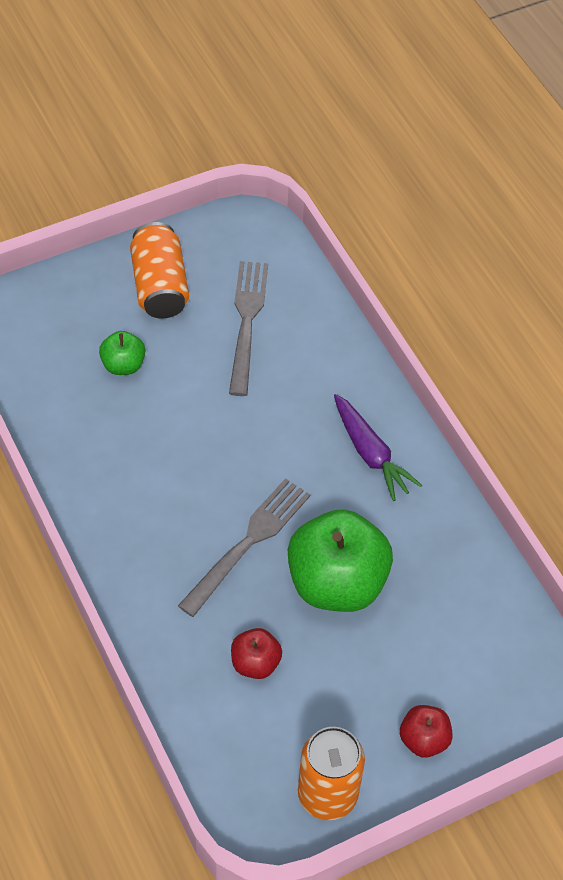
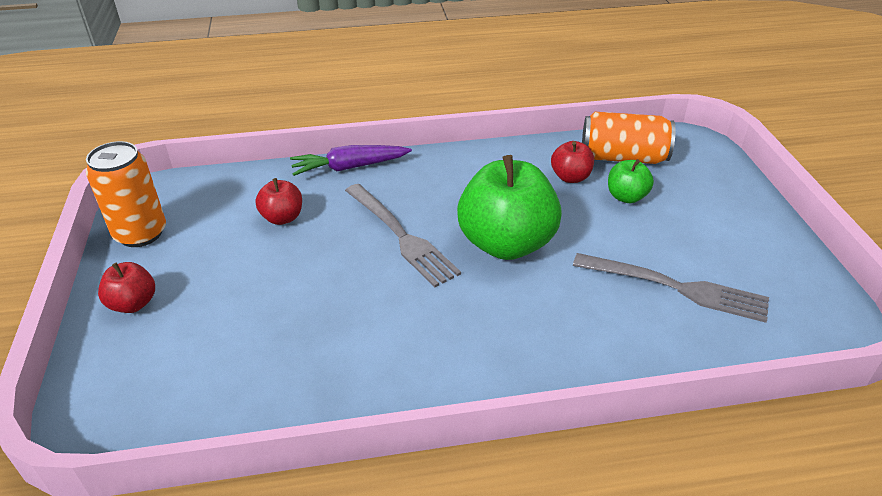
camera: 110 degrees right, 15 degrees down
(101, 415) = (570, 177): none -> red apple
(159, 286) = (728, 234): orange can -> orange can (623, 157)
(336, 583) = (327, 283): green apple -> green apple (506, 243)
(370, 453) = (470, 347): purple carrot -> purple carrot (349, 167)

